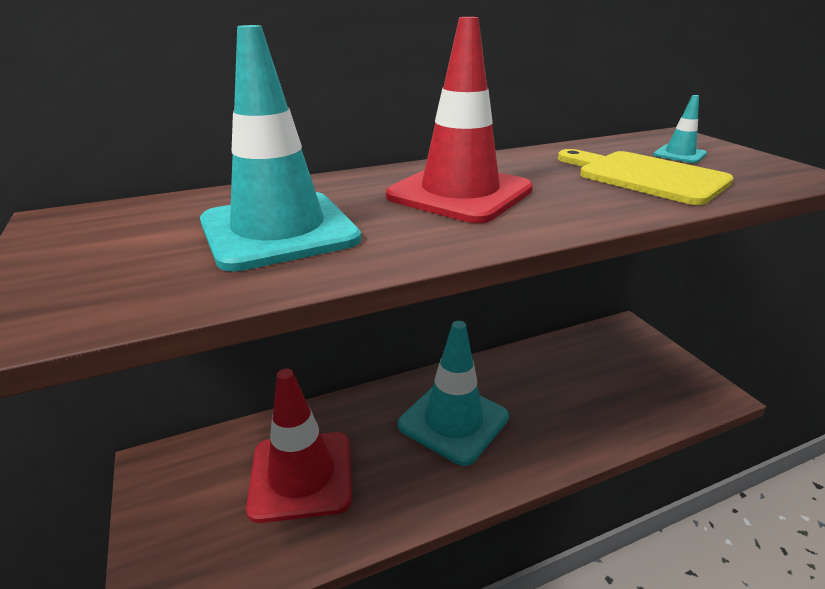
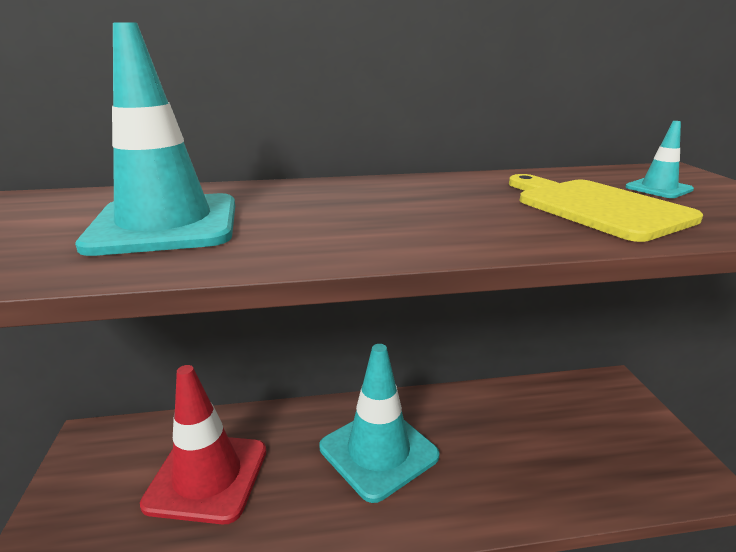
camera: 15 degrees right, 5 degrees down
(460, 193) = (371, 207): red traffic cone -> none

